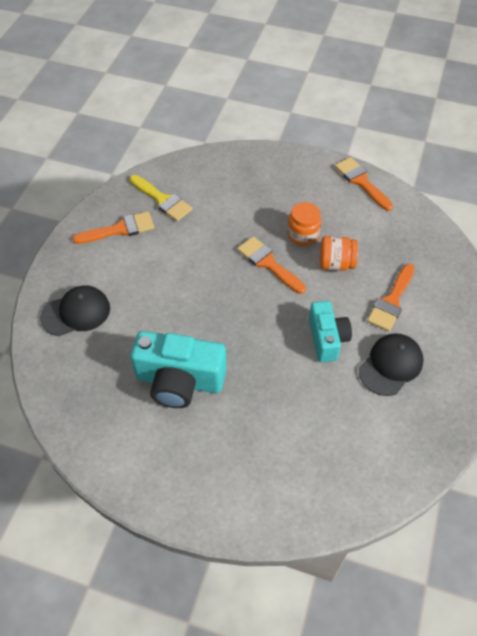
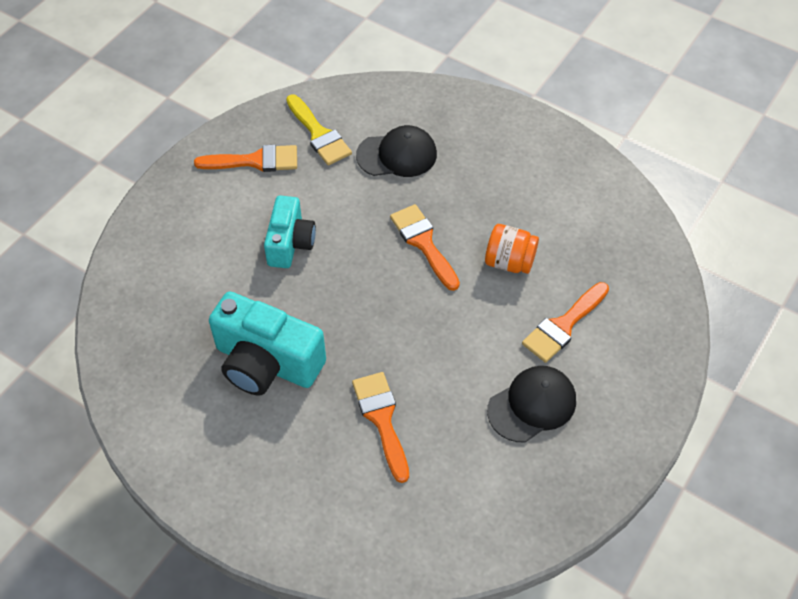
camera: 15 degrees right, 0 degrees up
(76, 312) = (171, 253): black cap -> black cap (397, 155)
(303, 234) = (480, 215): orange jar -> none
(327, 339) = (463, 354): turquoise camera -> turquoise camera (290, 243)
(361, 182) = (582, 162): orange brush -> orange brush (382, 419)

